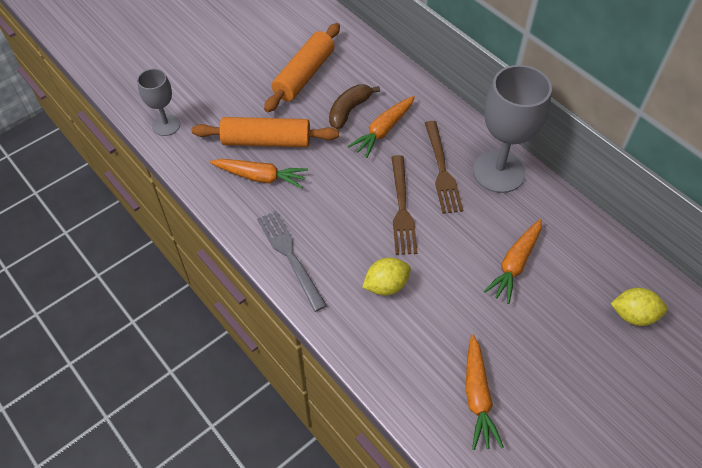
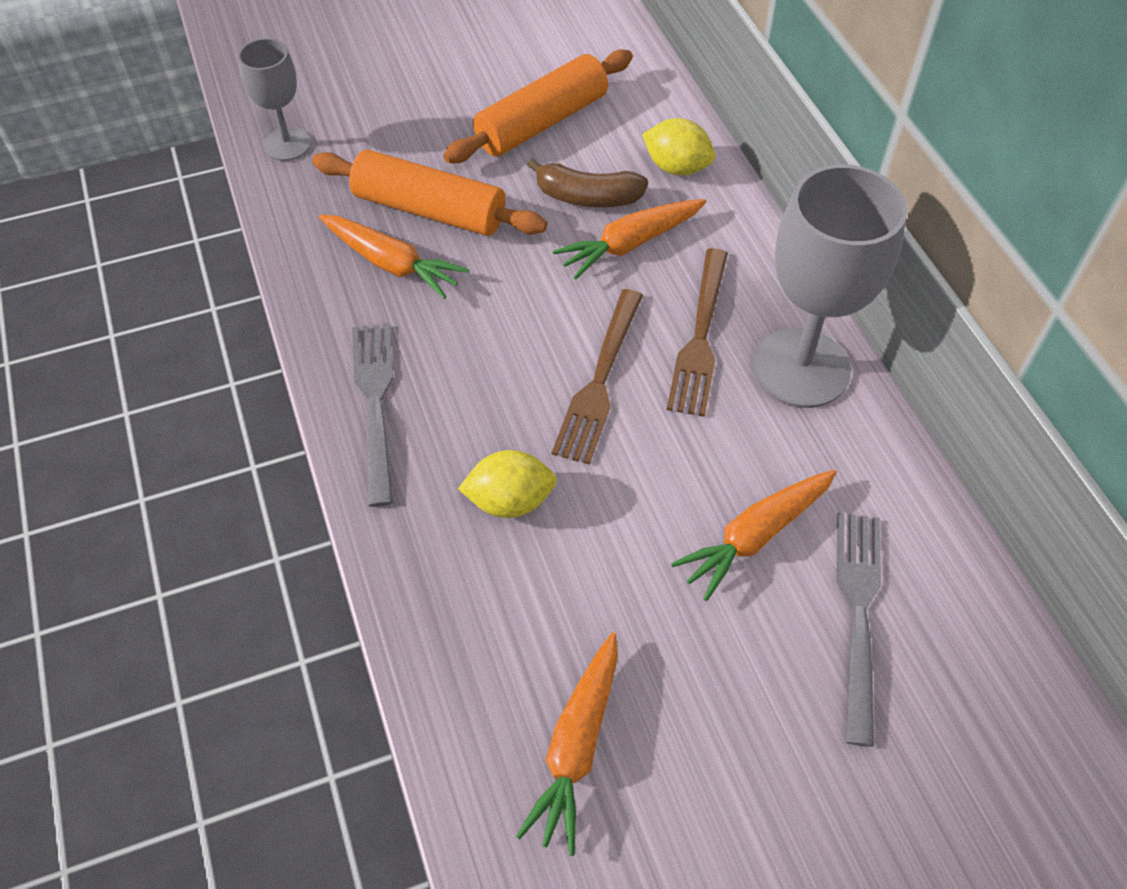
camera: 20 degrees right, 0 degrees up
(349, 110) = (588, 197): brown banana -> brown banana turned 135 degrees counterclockwise
(579, 286) = (857, 612): none -> grey fork
(633, 315) = (940, 700): yellow lemon -> yellow lemon (676, 167)

